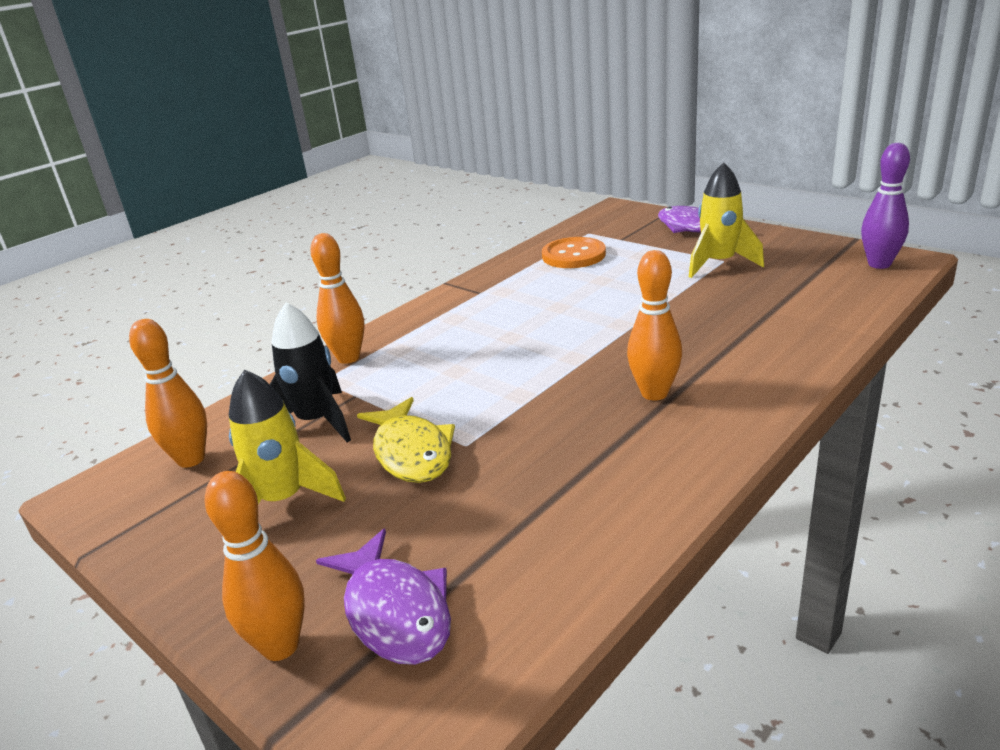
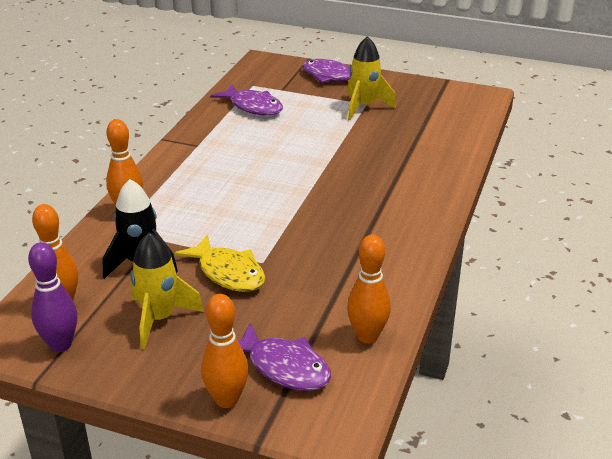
camera: 25 degrees left, 5 degrees up
(573, 255) = (253, 107): orange button -> purple fish
(654, 393) = (367, 210): orange bowling pin -> orange bowling pin (367, 336)
(879, 264) = (469, 100): purple bowling pin -> purple bowling pin (60, 345)

